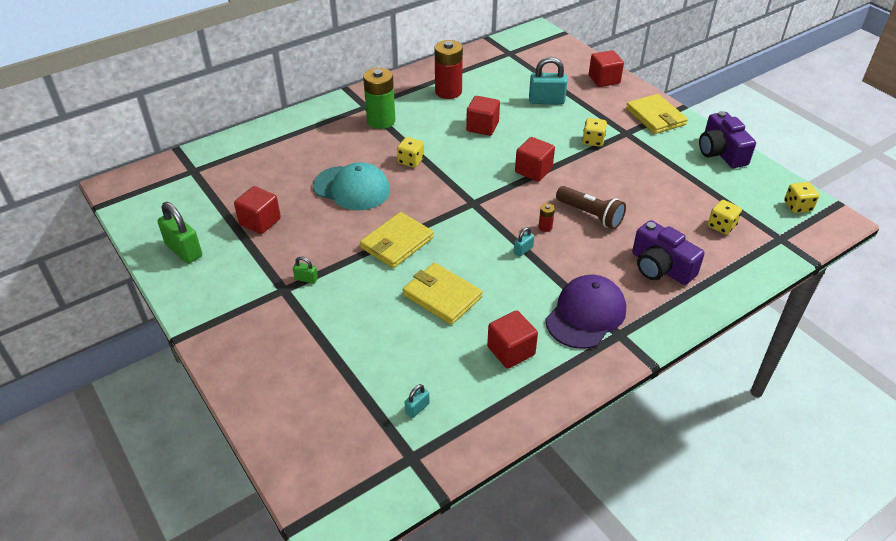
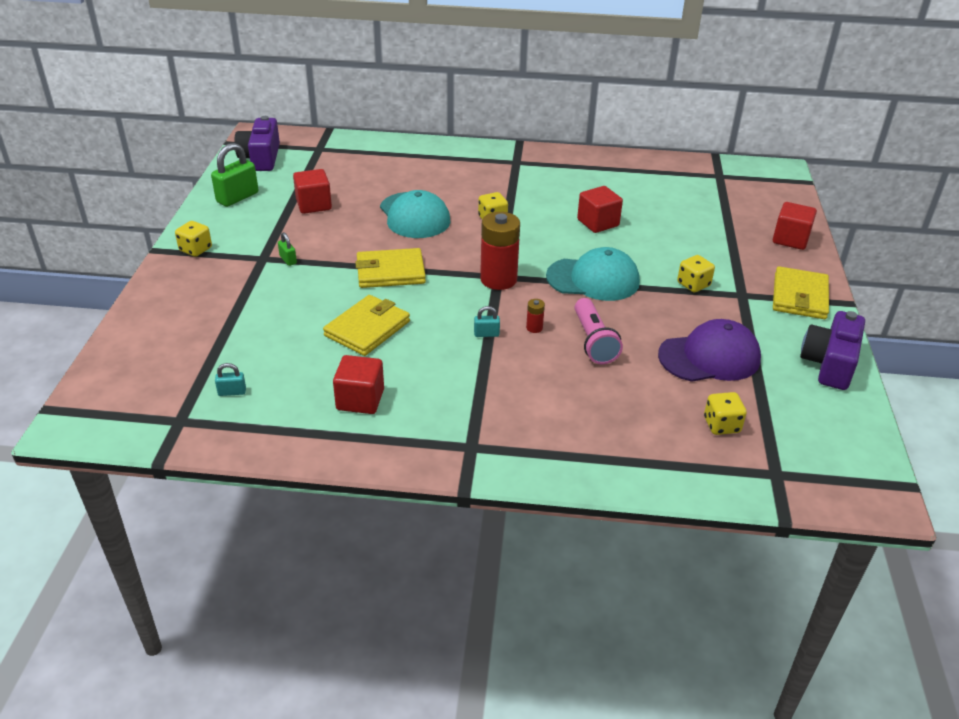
camera: 40 degrees right, 5 degrees down
(184, 250) = (237, 197): green padlock -> green padlock turned 45 degrees clockwise
(381, 121) = (512, 178): green battery -> none
(442, 296) = (367, 328): yellow wallet -> yellow wallet turned 45 degrees clockwise
(448, 92) = (608, 182): red battery -> red battery (498, 279)
(533, 170) = (593, 279): red cube -> turquoise cap
(546, 101) = (696, 230): turquoise padlock -> none
(585, 314) = (465, 413): purple cap -> purple cap (709, 357)
(590, 215) = (593, 342): brown flashlight -> pink flashlight
(660, 267) = (597, 421): purple camera -> purple camera (261, 158)
(797, 206) = (848, 459): yellow dice -> yellow dice (195, 249)

